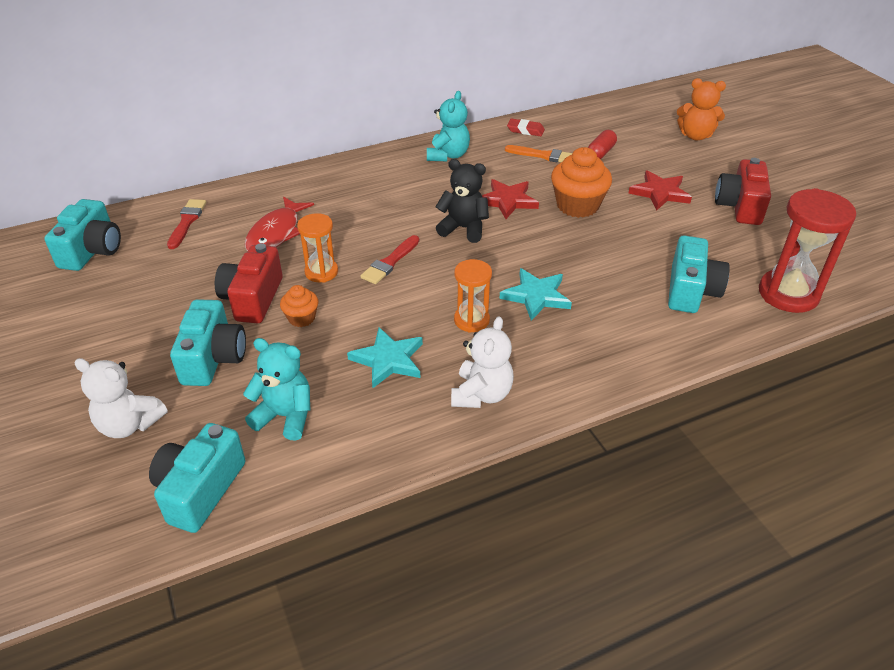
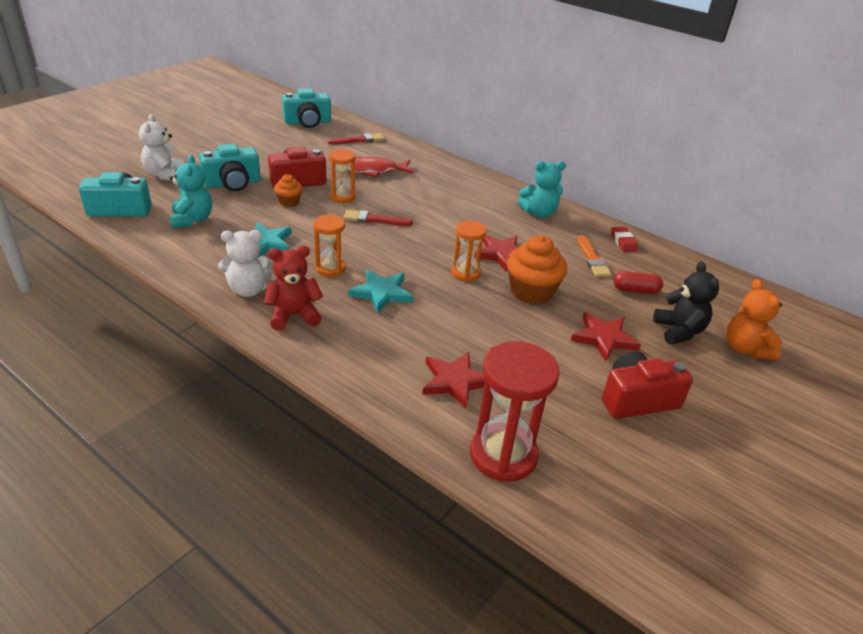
camera: 60 degrees right, 5 degrees down
(463, 228) = (443, 241): black teddy bear -> black teddy bear (679, 331)
(528, 233) = (465, 273): none -> orange hourglass
(548, 369) = (294, 315): none -> red teddy bear
(691, 291) = (455, 381): turquoise camera -> red star

